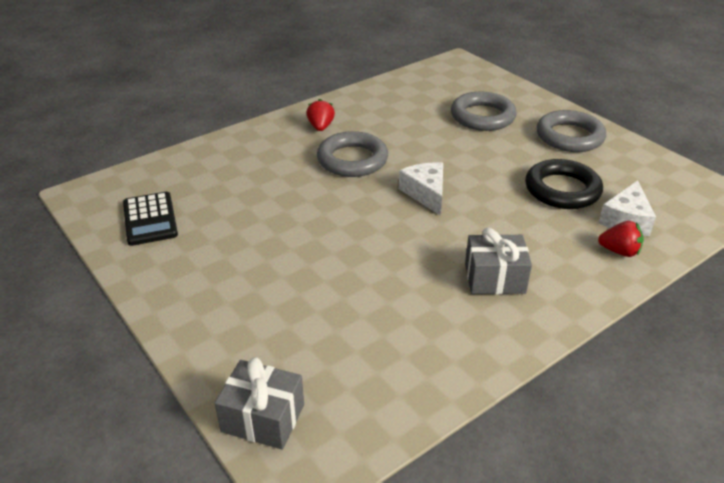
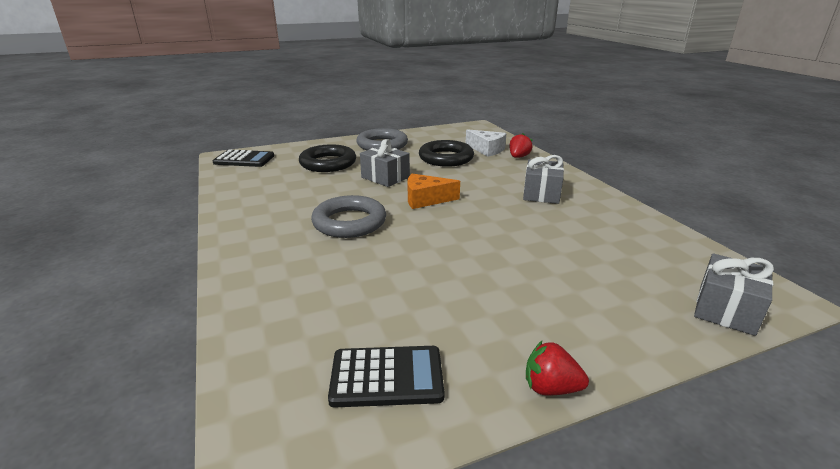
camera: 75 degrees left, 10 degrees down
(320, 127) = (270, 230): red strawberry -> red strawberry (550, 388)
(426, 193) = (426, 199): white cheese -> orange cheese
(458, 72) = (244, 159): none -> black calculator
(468, 158) = (385, 177): none -> grey gift
(482, 116) = (328, 163): grey ring -> black ring

